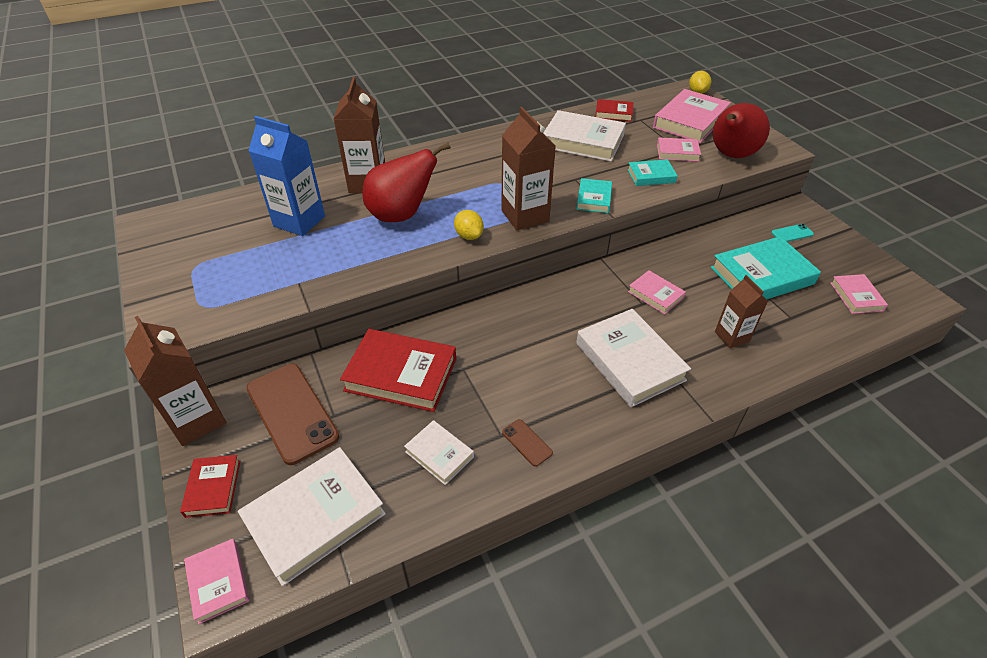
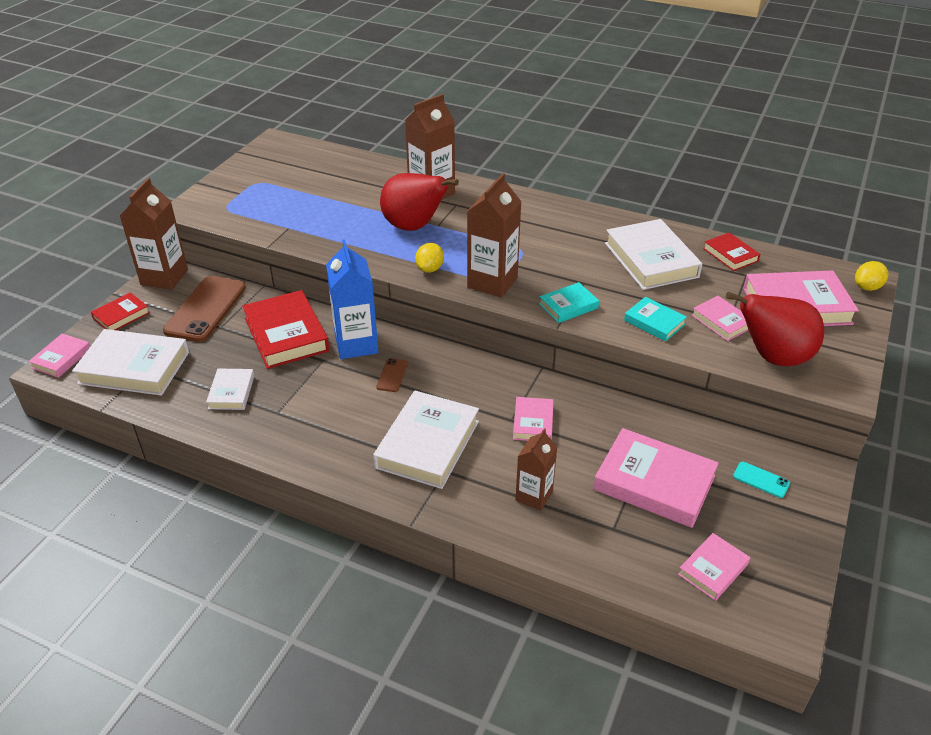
camera: 50 degrees right, 5 degrees down
(299, 221) = (350, 191): blue carton -> blue carton (356, 344)
(527, 442) = (282, 429): brown phone -> brown phone (392, 375)
(761, 275) = (654, 483): turquoise book -> pink book

